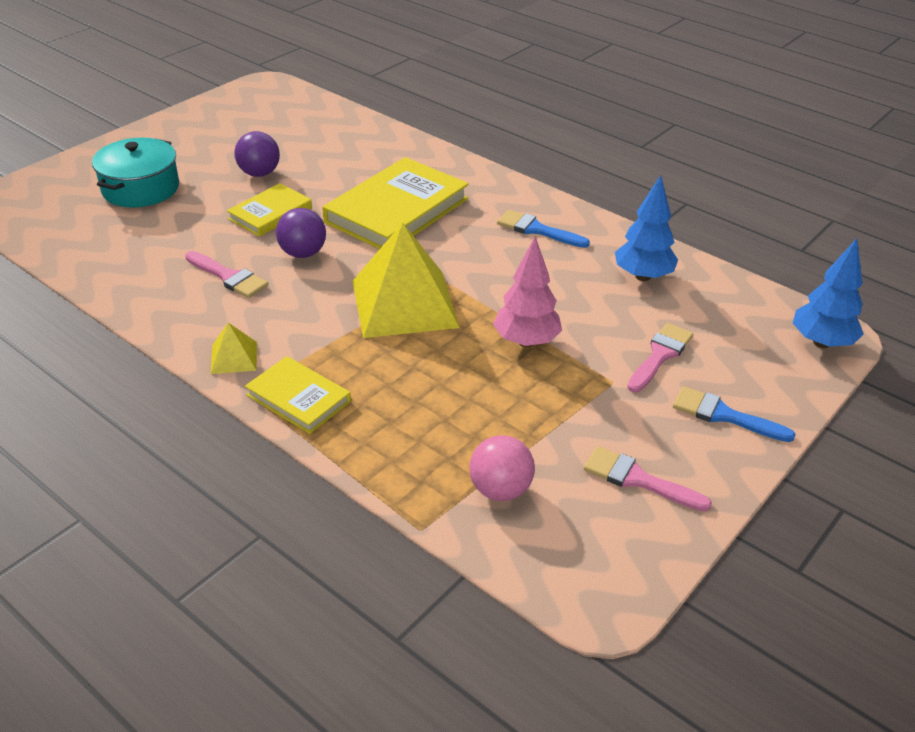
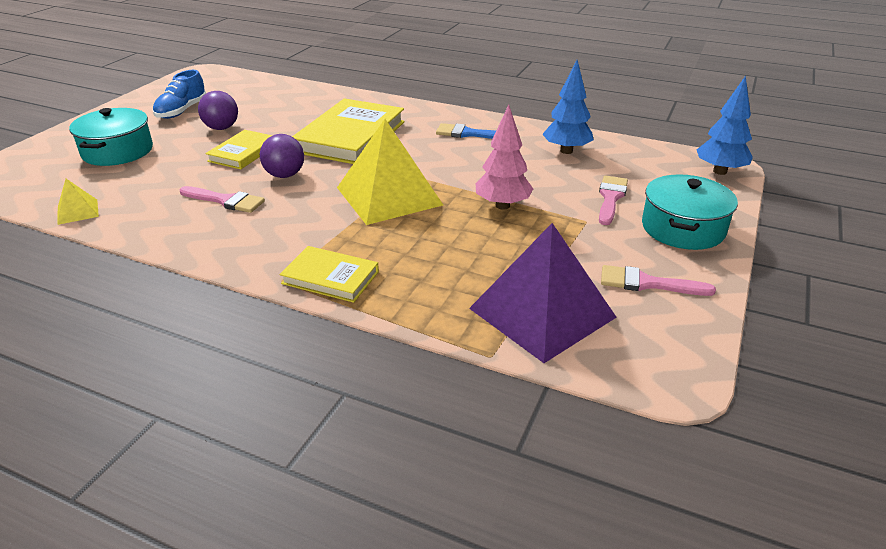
camera: 15 degrees left, 5 degrees down
(225, 141) = (182, 111): none -> blue shoe
(234, 357) = (256, 257): yellow pyramid -> yellow pyramid (77, 211)
(500, 490) = (542, 312): pink ball -> purple pyramid
(724, 415) = (683, 228): blue brush -> turquoise pot

